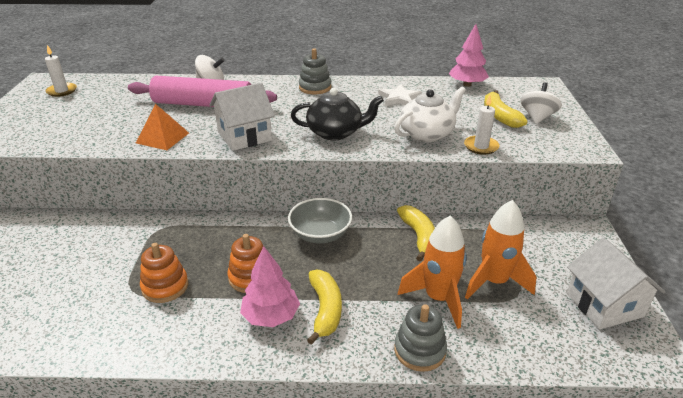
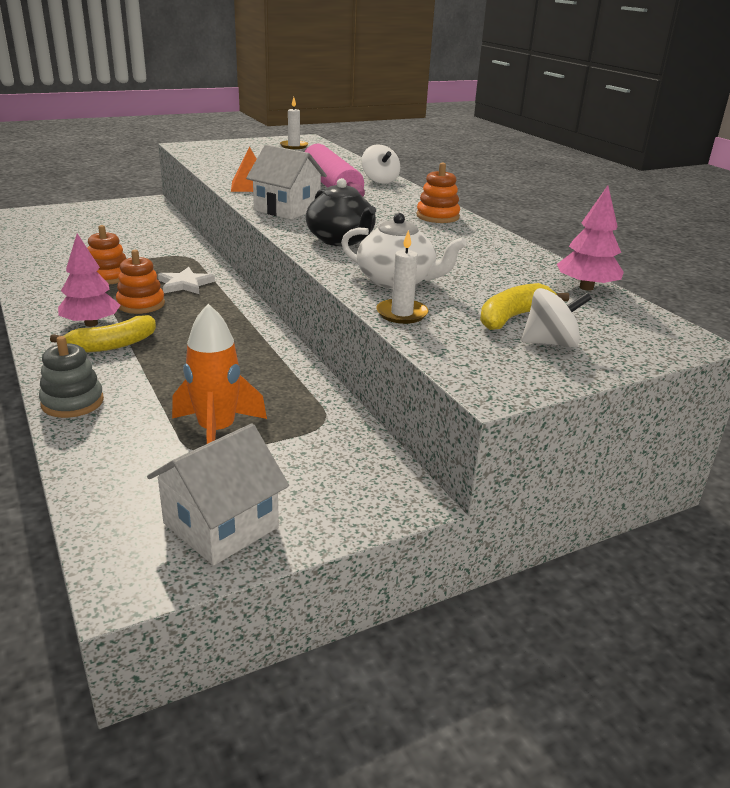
camera: 60 degrees right, 5 degrees down
(315, 87) = (437, 216): grey stacking toy -> orange stacking toy
(320, 234) = (232, 320): grey bowl -> none
(399, 98) = (474, 256): white star -> white star (185, 284)
(419, 237) = (272, 372): yellow banana -> none
(438, 298) = (163, 400): orange rocket -> none

